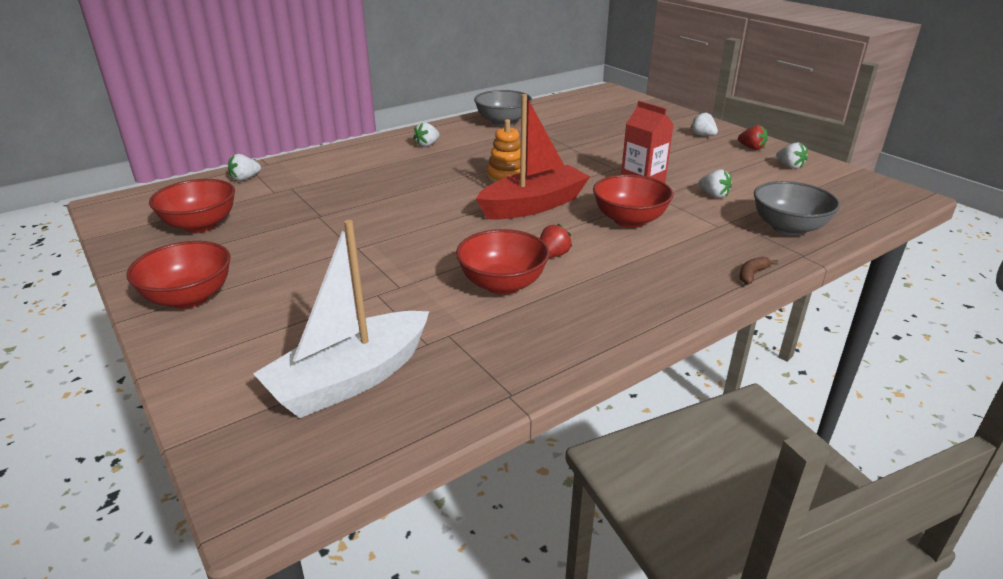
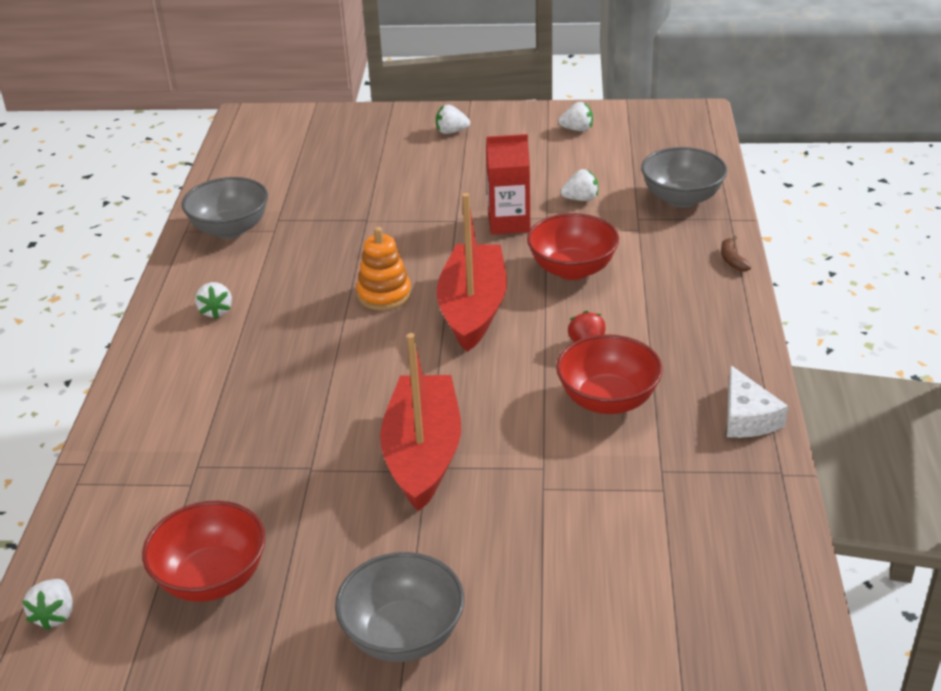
camera: 50 degrees left, 5 degrees up
(189, 298) = (403, 635): red bowl -> grey bowl
(245, 178) = (110, 498): white strawberry -> white strawberry (55, 615)
(350, 379) = (678, 559): white boat -> none
(368, 242) = (423, 454): none -> red boat
(561, 352) = (747, 417): none -> white cheese
(751, 148) = (515, 124): red strawberry -> none

